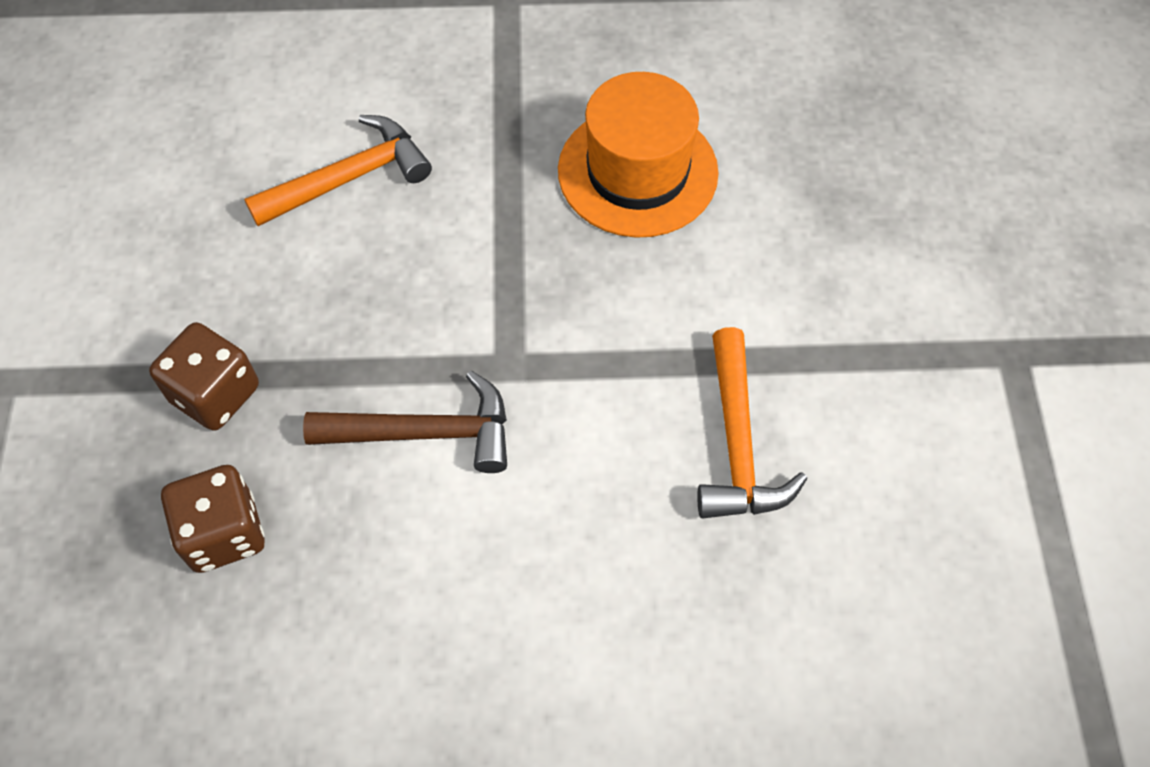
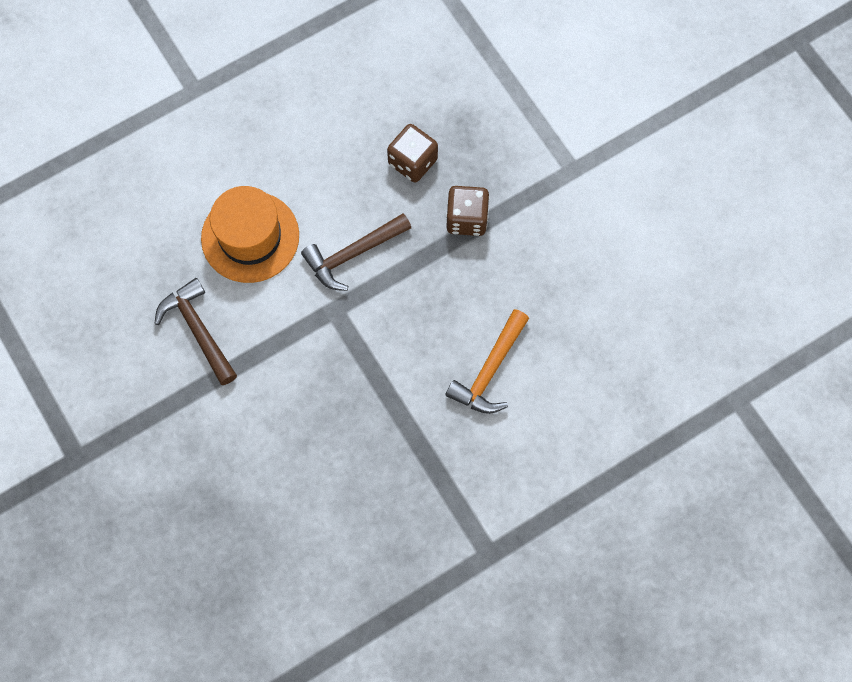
camera: 150 degrees right, 10 degrees up
(637, 171) = (333, 464): orange hat -> orange hat (250, 237)
(737, 442) = (198, 330): orange hammer -> brown hammer

